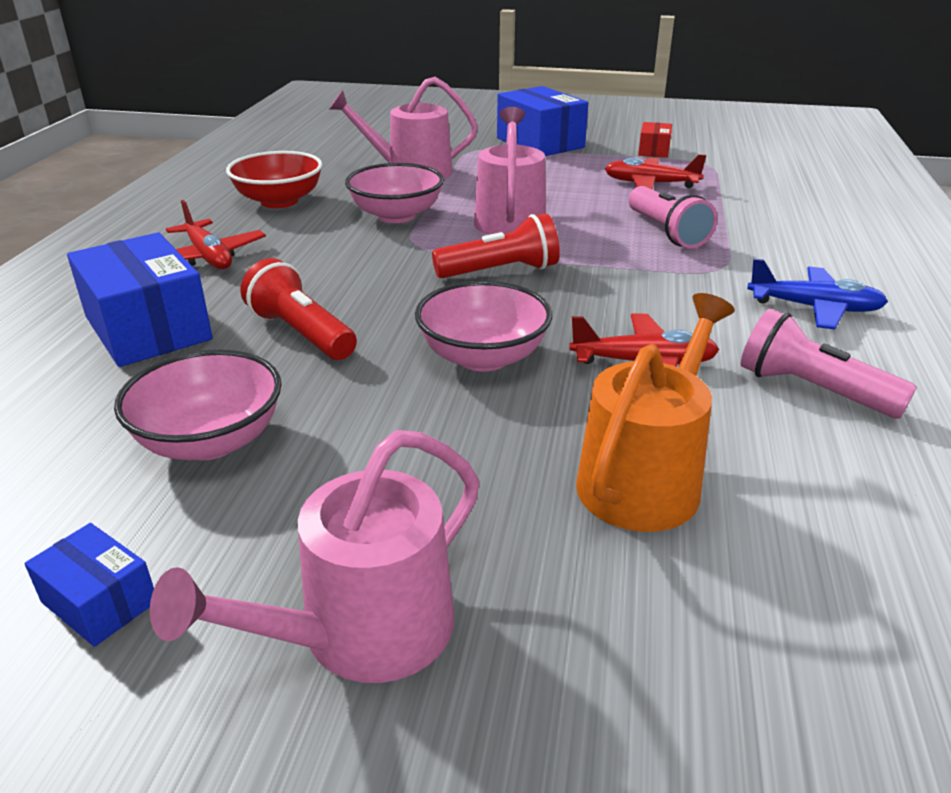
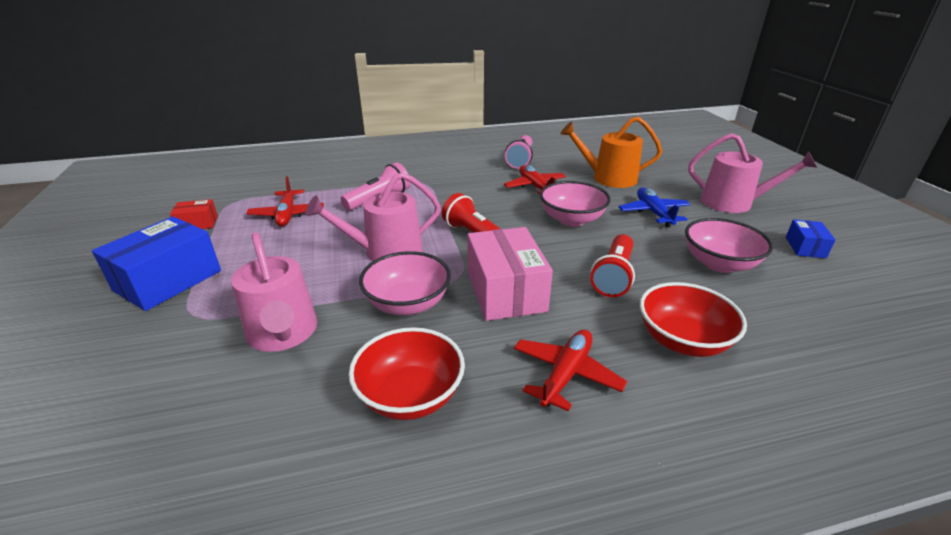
camera: 115 degrees left, 0 degrees up
(148, 328) = (682, 341): blue box -> red bowl
(358, 261) = (506, 291): none -> pink box
(814, 308) = (450, 162): blue plane -> blue plane (653, 213)

